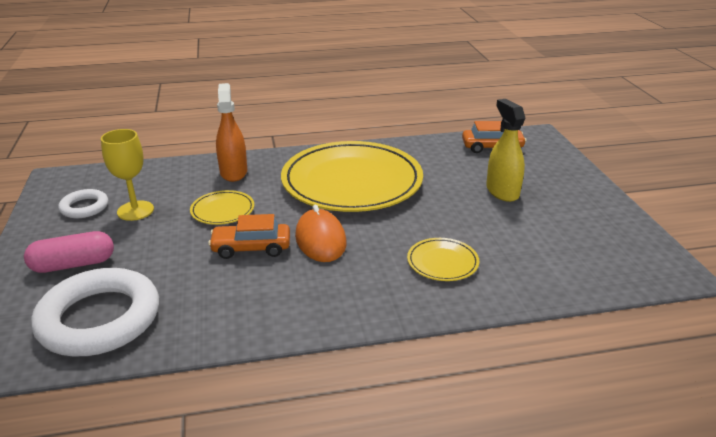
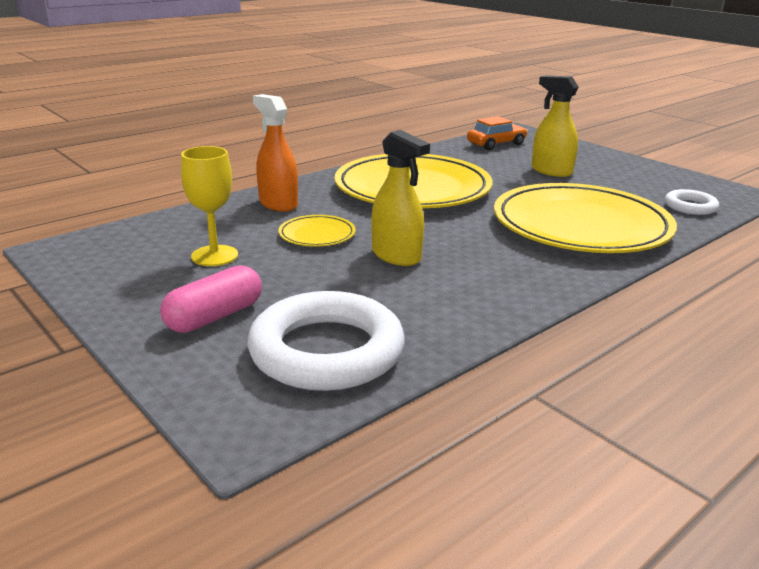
camera: 30 degrees left, 5 degrees down
(84, 207) = (142, 267): white ring -> white ring (690, 206)
(251, 248) = (396, 256): orange car -> yellow spray bottle
(320, 239) = (452, 234): orange mouse -> none
(442, 262) = (580, 226): yellow plate -> yellow plate, size x2.39

